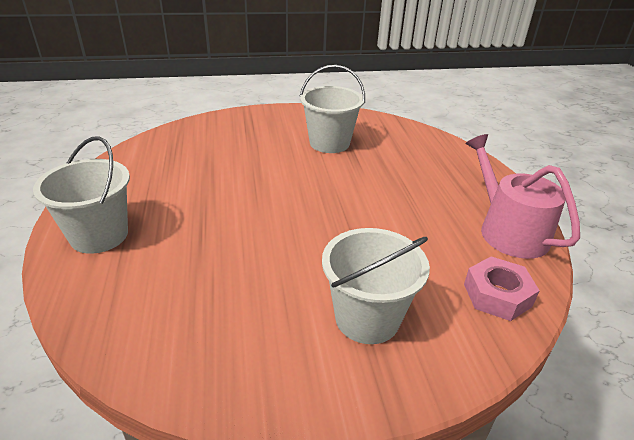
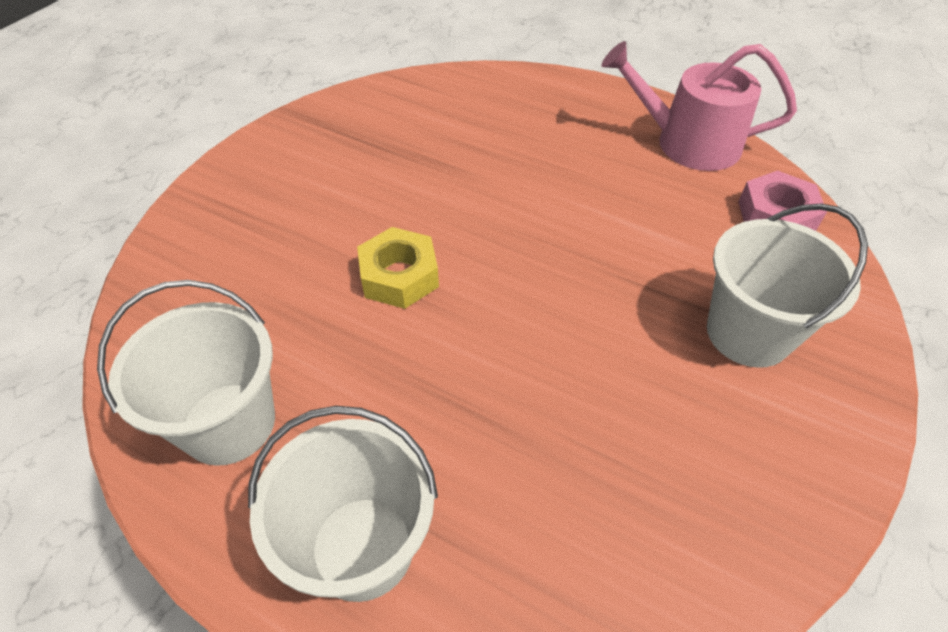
camera: 50 degrees left, 15 degrees up
(262, 178) = (399, 276): none -> yellow nut
(329, 143) = (383, 165): white bucket -> white bucket (229, 423)

